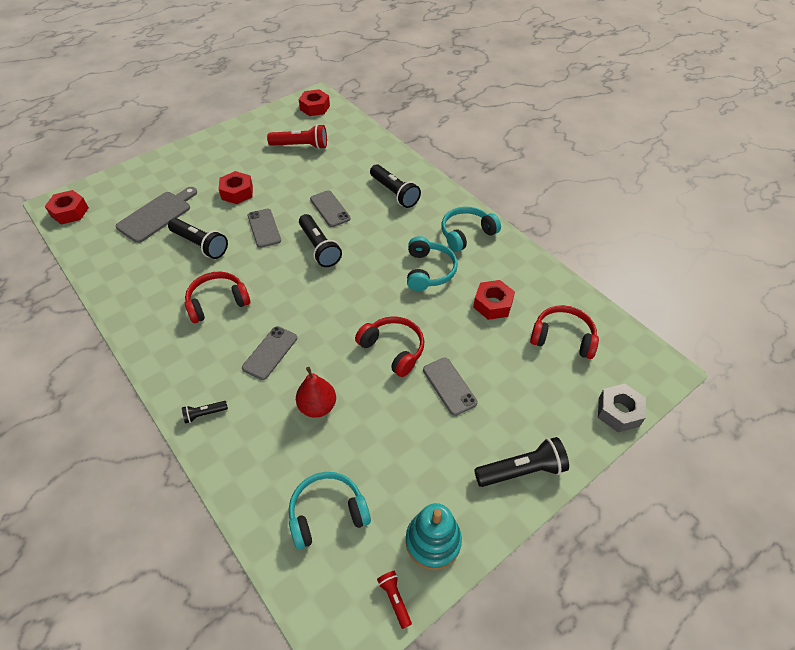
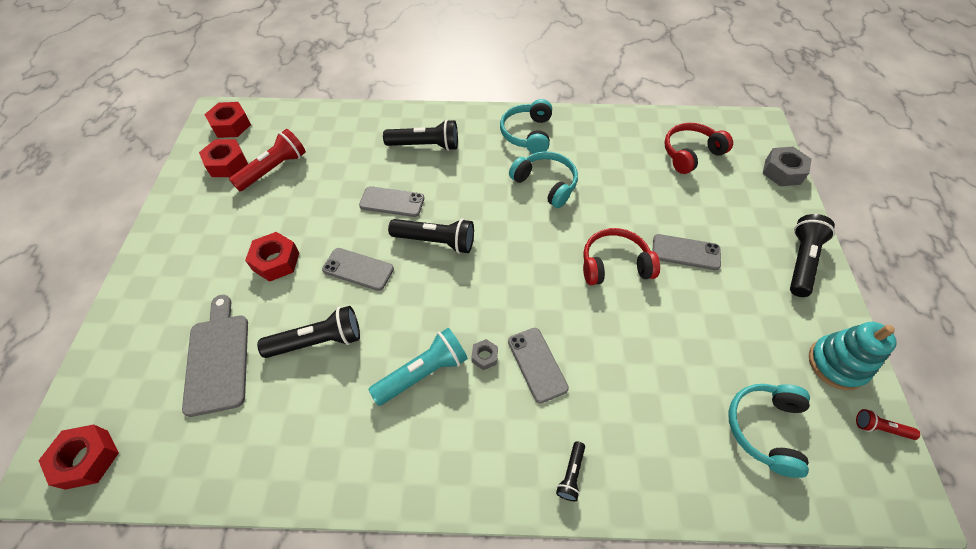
camera: 50 degrees left, 5 degrees up
(217, 302) = (423, 373): red headphones -> turquoise flashlight
(253, 323) = (484, 356): none -> grey nut
(317, 406) = (637, 363): red pear -> none
(493, 304) = (621, 169): red nut -> red nut (227, 163)

